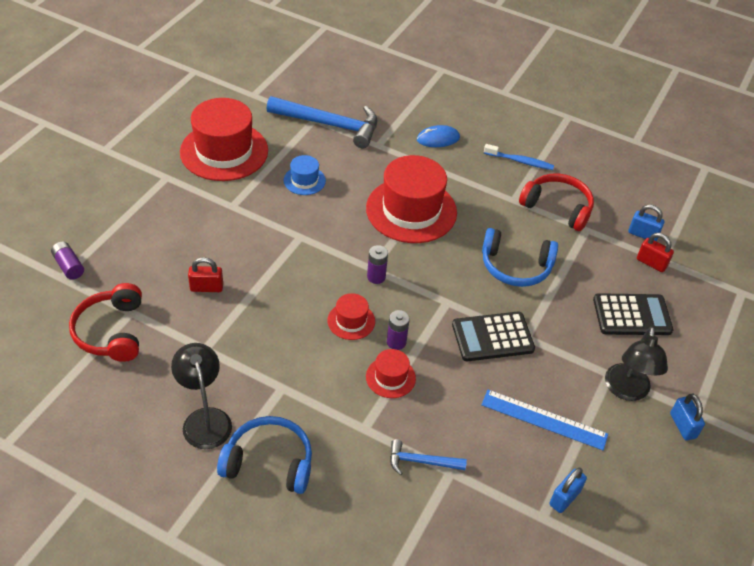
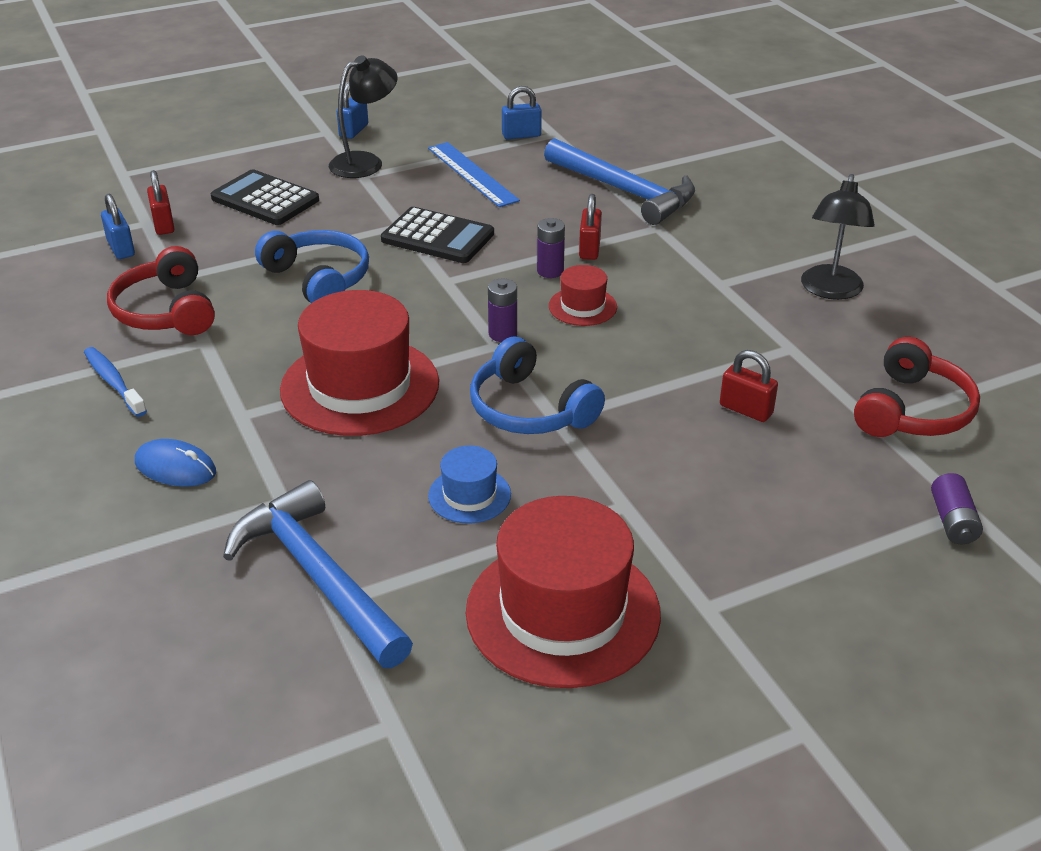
camera: 140 degrees left, 10 degrees down
(269, 462) = (779, 240): blue headphones -> blue headphones (529, 409)
(390, 377) = (589, 249): red hat -> red padlock
(421, 462) = (624, 191): blue hammer -> blue hammer, size x1.98

